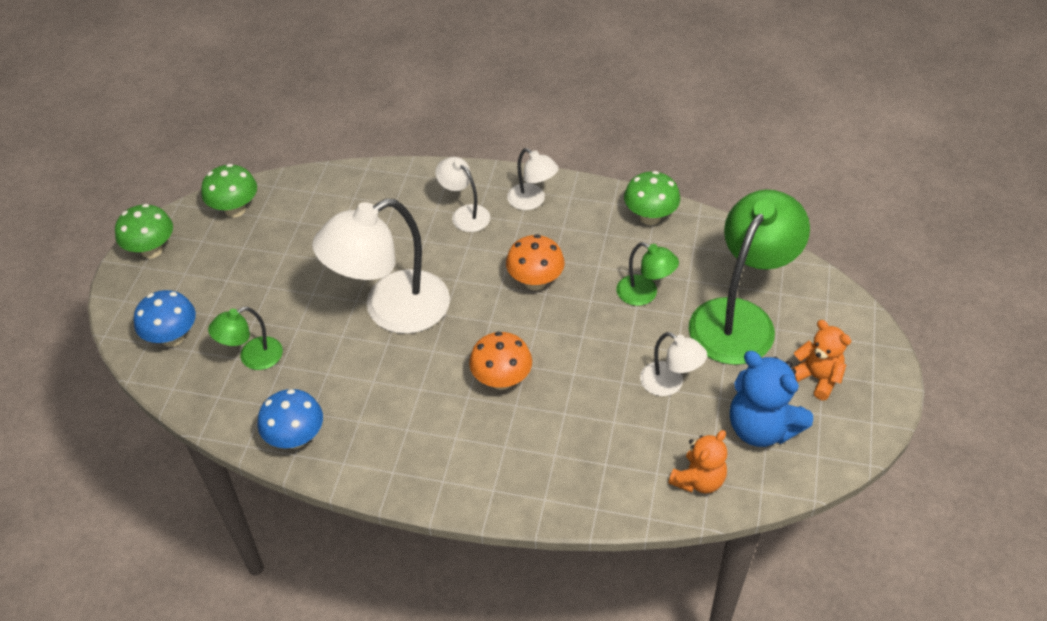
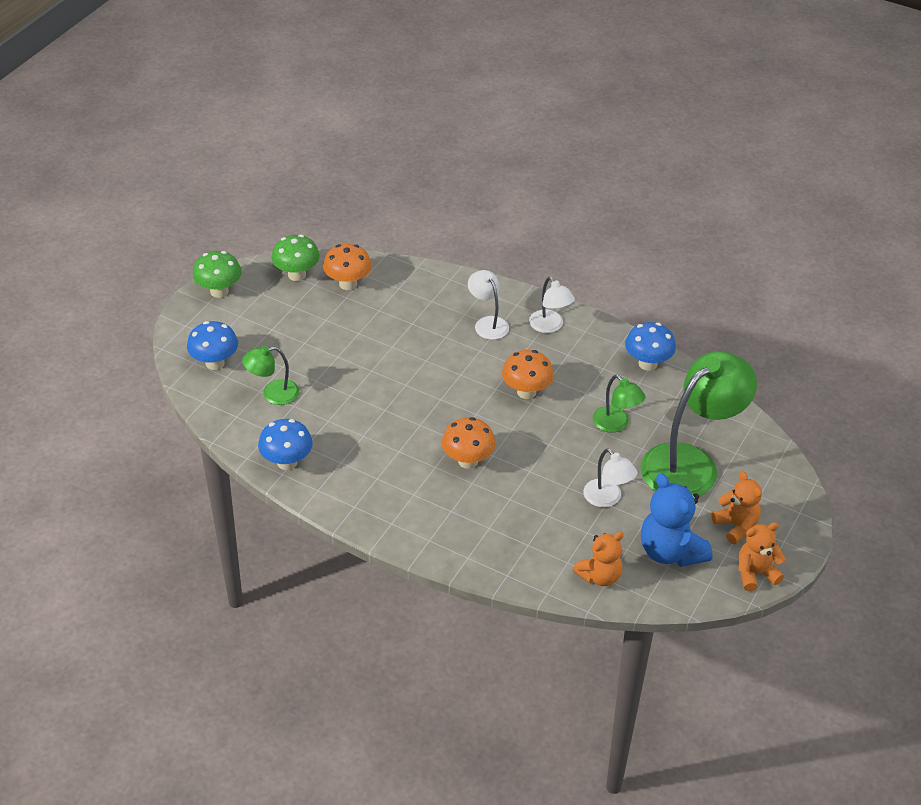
camera: 15 degrees right, 5 degrees down
(296, 206) = (348, 284): none -> orange mushroom
(391, 310) = (397, 385): white lamp -> none
(650, 217) = (647, 363): green mushroom -> blue mushroom
(860, 428) = (755, 573): none -> orange teddy bear

